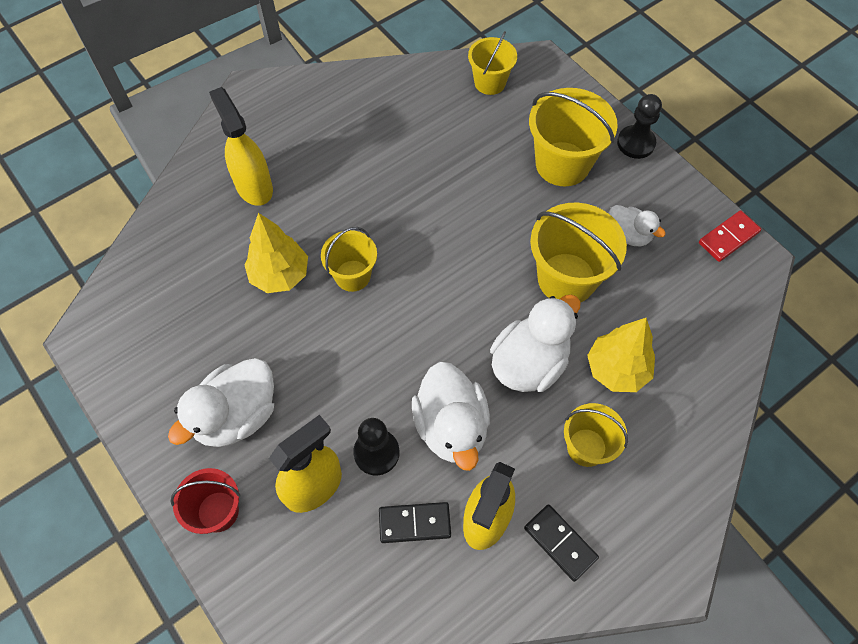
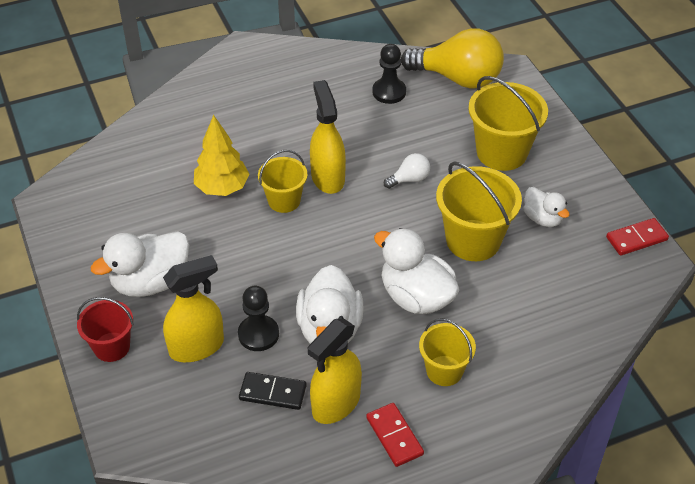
camera: 15 degrees right, 15 degrees down
(253, 186) = (223, 119): yellow spray bottle -> yellow spray bottle (327, 177)
(477, 218) = (409, 179): none -> white light bulb
(490, 82) = (458, 78): yellow bucket -> yellow light bulb
(529, 363) = (416, 297): white duck -> white duck turned 105 degrees counterclockwise
(560, 543) = (394, 436): black domino -> red domino
(616, 370) = (493, 318): yellow tree -> none
(636, 143) = (576, 149): black pawn -> black pawn (389, 92)

